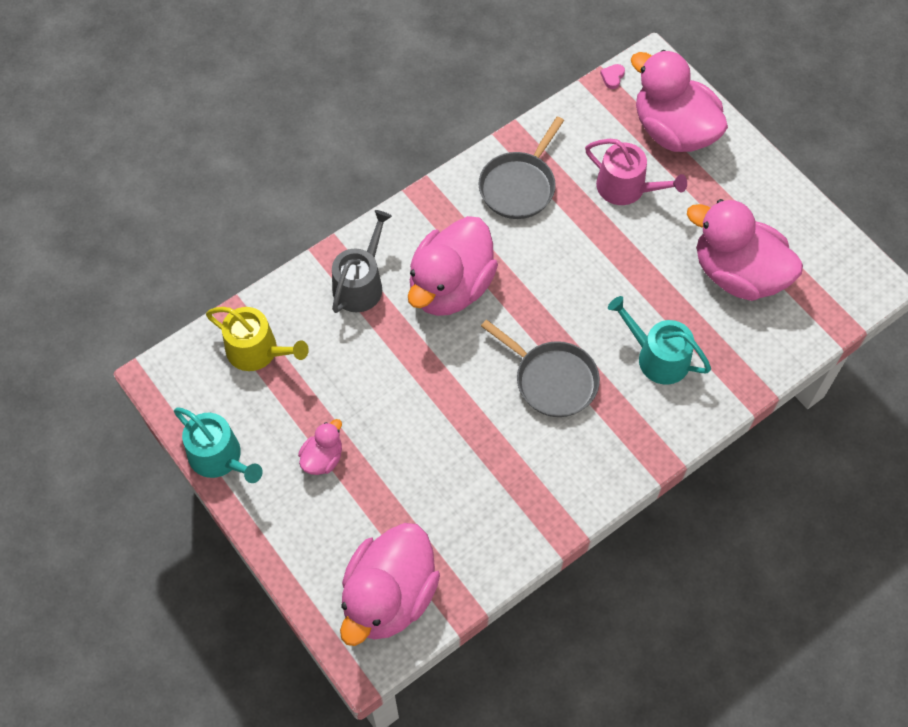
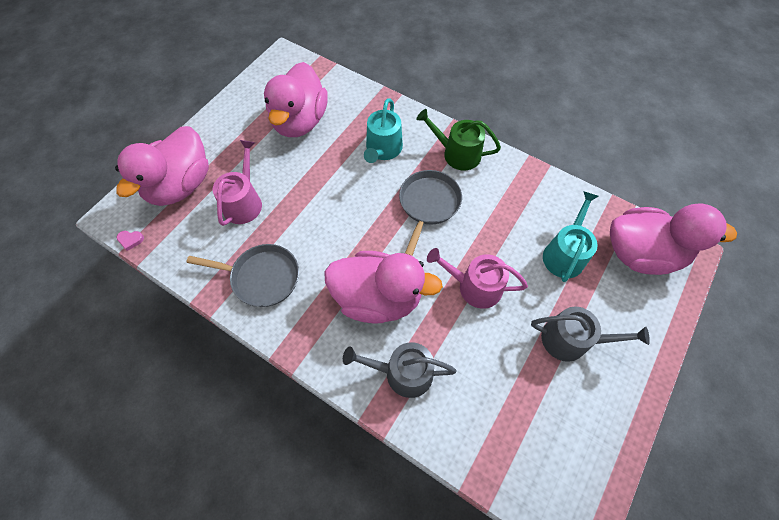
camera: 110 degrees left, 0 degrees up
(219, 458) = (619, 428): turquoise watering can -> turquoise watering can (564, 254)
(257, 351) = (507, 440): yellow watering can -> none
(322, 458) = (571, 340): pink duck -> grey watering can
(424, 387) = (474, 286): none -> pink watering can
(620, 444) = (457, 153): none -> green watering can

